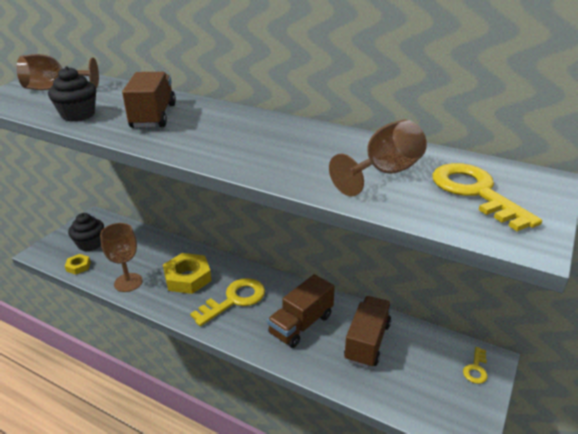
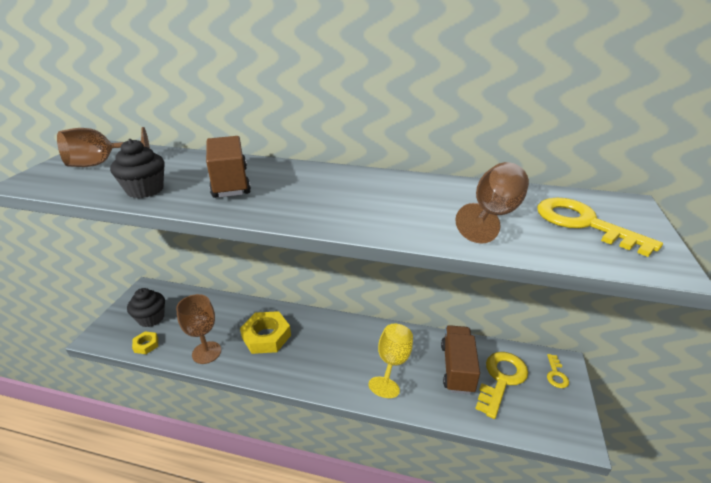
camera: 15 degrees left, 0 degrees up
(234, 300) = (321, 350): yellow key -> yellow key (501, 379)
(301, 324) = (392, 363): brown truck -> yellow goblet

